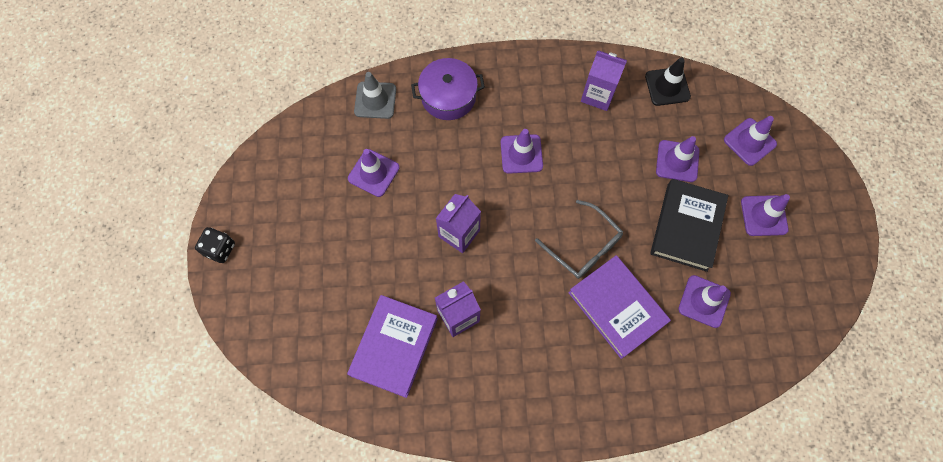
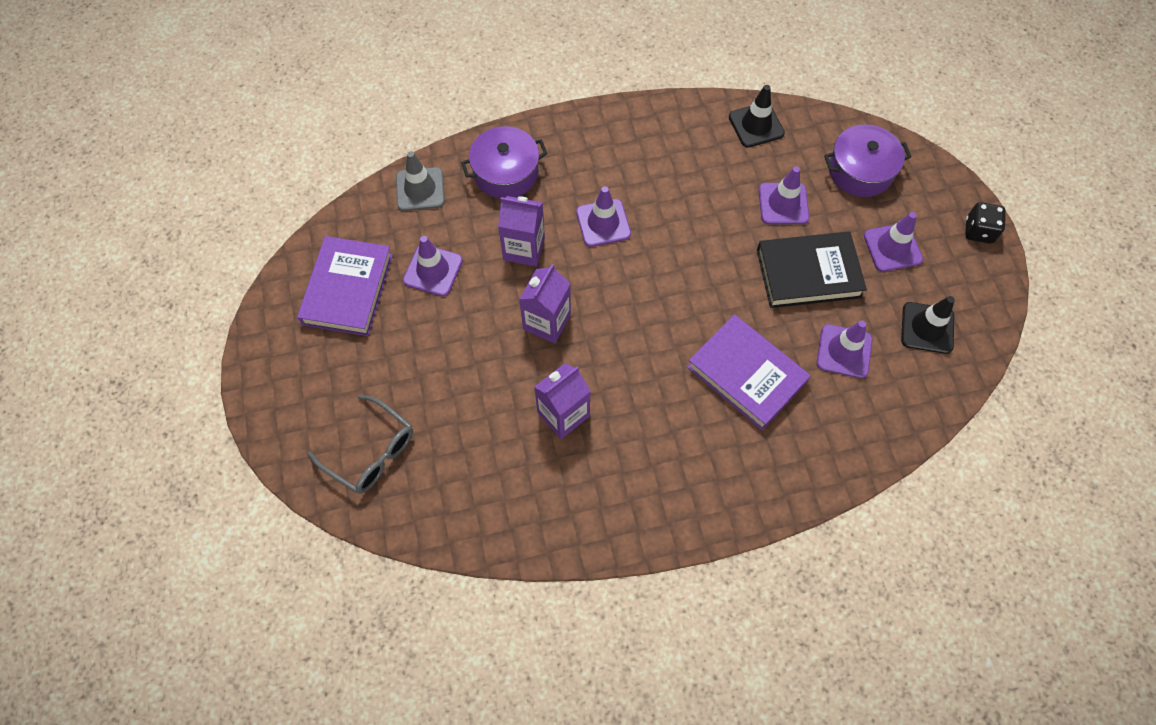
camera: 10 degrees left, 5 degrees down
(220, 249) = (261, 385): black dice -> black dice (978, 231)
(394, 346) = (493, 461): purple book -> purple book (347, 289)
(584, 246) = (695, 313): grey glasses -> grey glasses (371, 452)
(598, 95) = (679, 145): purple carton -> purple carton (524, 249)
(686, 227) = (808, 273): black book -> black book turned 75 degrees clockwise
(749, 142) = (860, 171): purple traffic cone -> purple pot
(780, 292) = (927, 328): none -> black traffic cone

